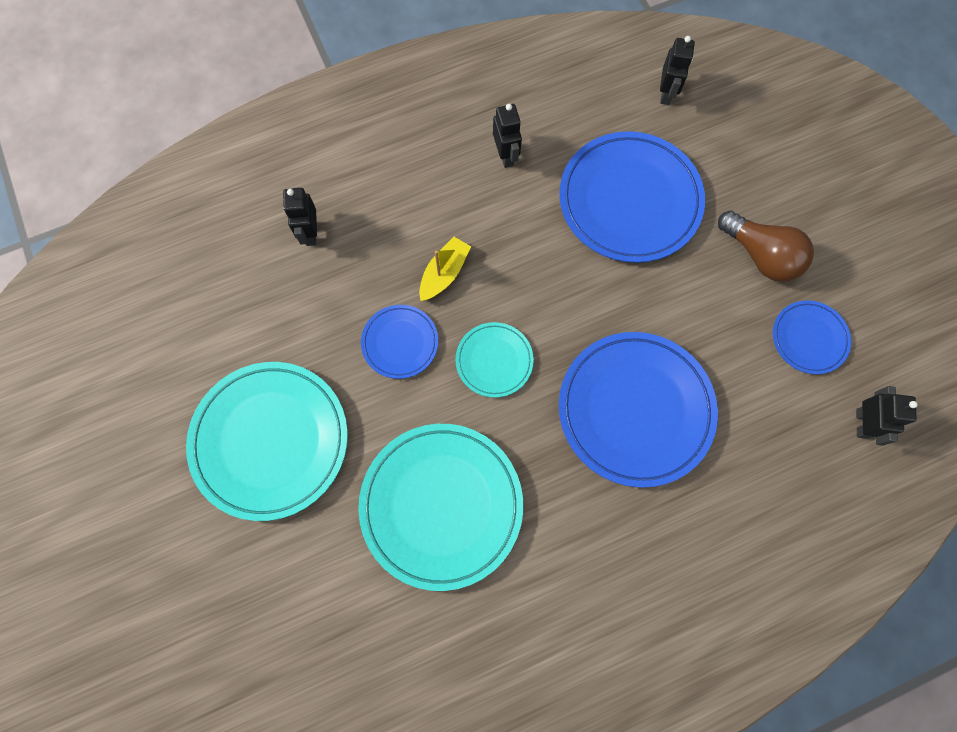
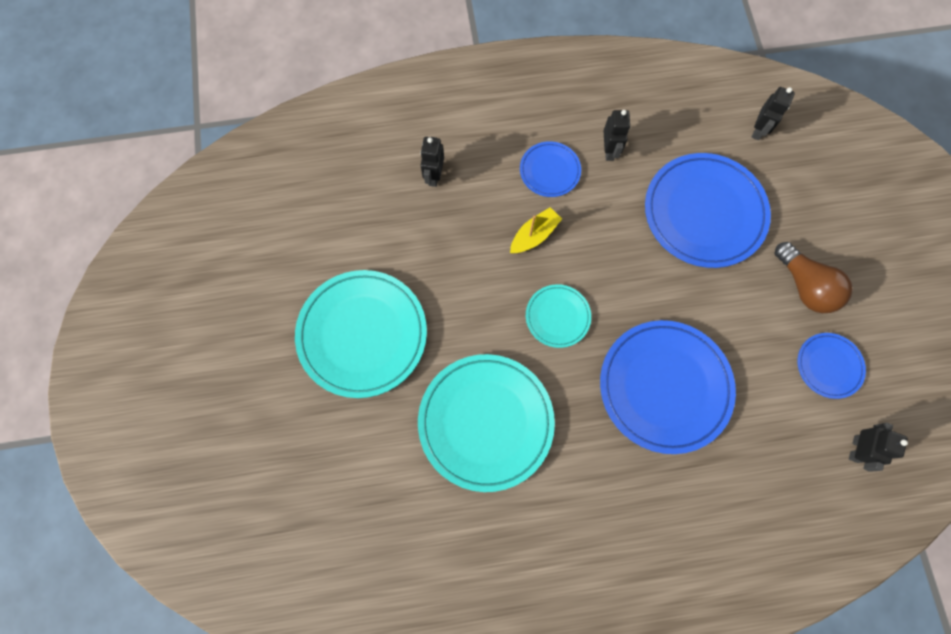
camera: 15 degrees right, 0 degrees up
(400, 342) = (484, 282): blue plate -> blue plate (549, 171)

